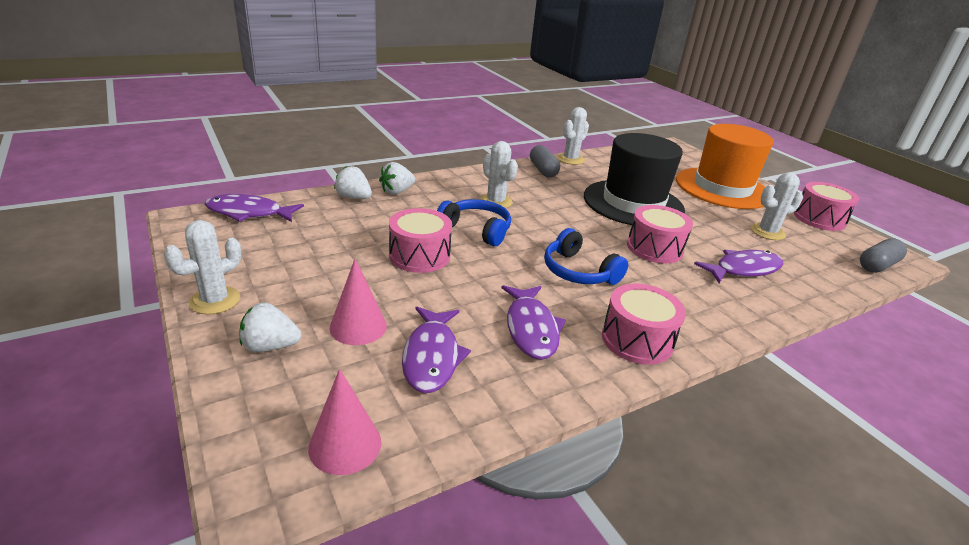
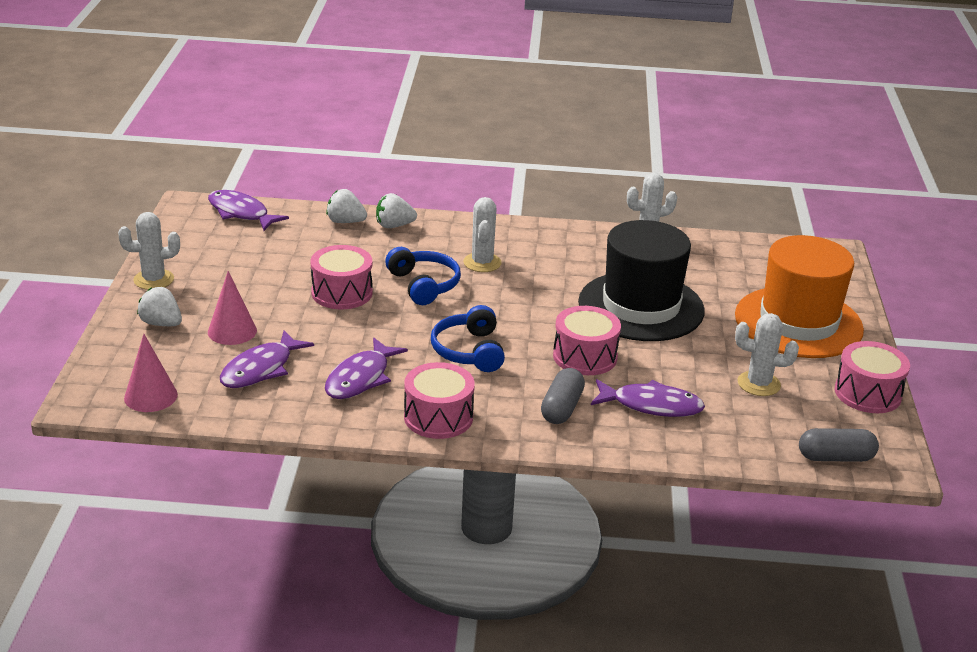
camera: 35 degrees right, 0 degrees up
(353, 198) = (345, 222): white strawberry -> white strawberry turned 45 degrees counterclockwise
(543, 170) = (589, 241): grey capsule -> grey capsule (562, 408)

